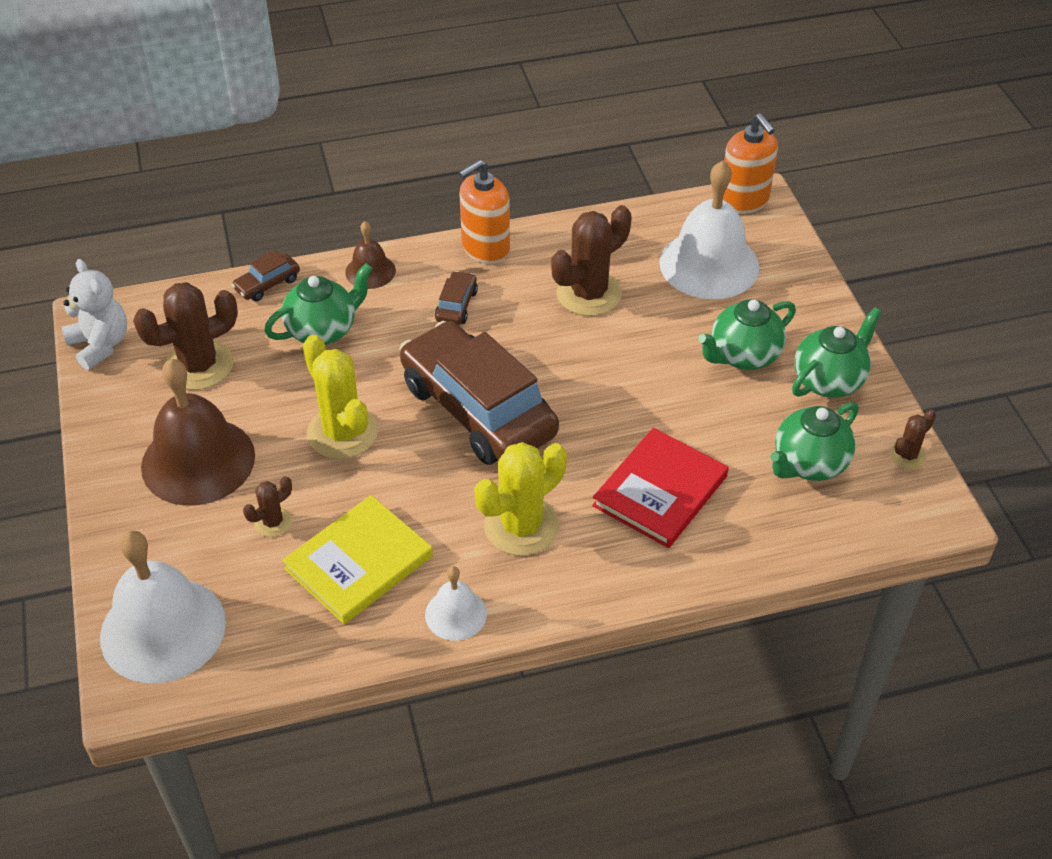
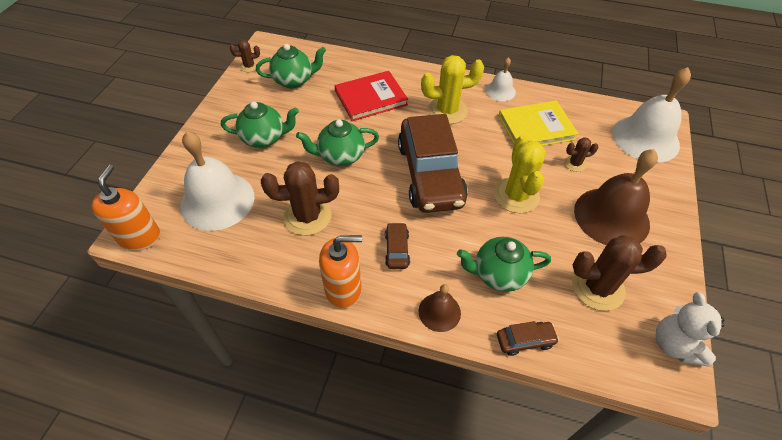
camera: 150 degrees left, 5 degrees up
(456, 305) = (397, 249): brown car -> brown car turned 135 degrees clockwise
(829, 381) = (239, 108): green teapot -> green teapot (340, 156)

